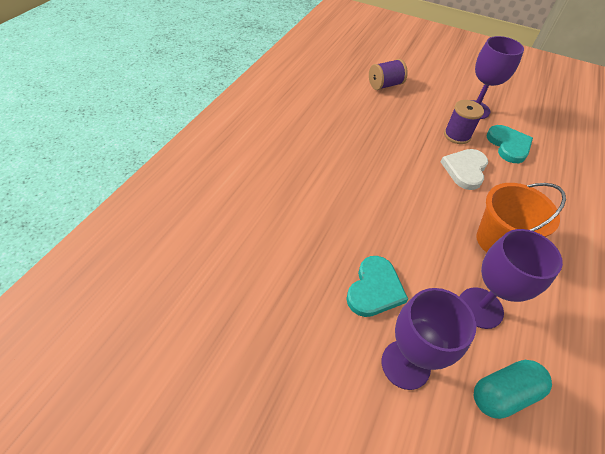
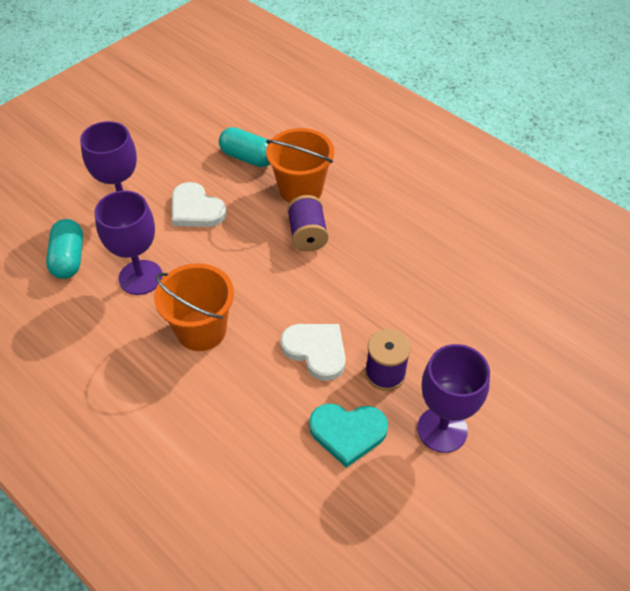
camera: 110 degrees right, 0 degrees up
(284, 264) = (247, 157): none -> turquoise capsule
(313, 211) = (300, 190): none -> orange bucket
(374, 289) = (196, 209): turquoise heart -> white heart
(385, 85) = (523, 328): purple spool -> purple spool (307, 235)

